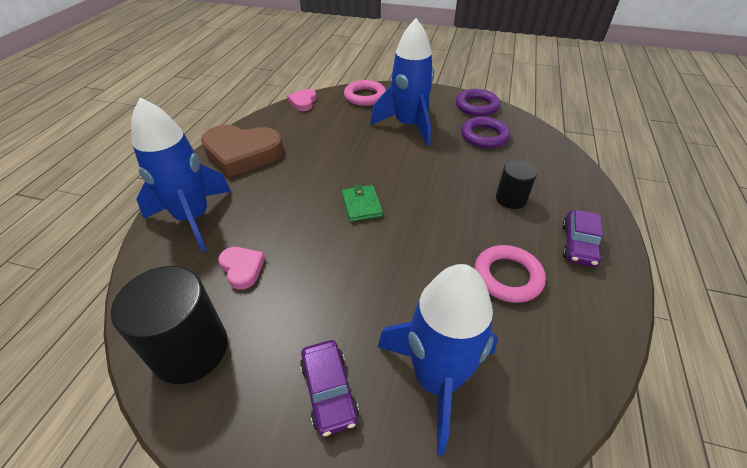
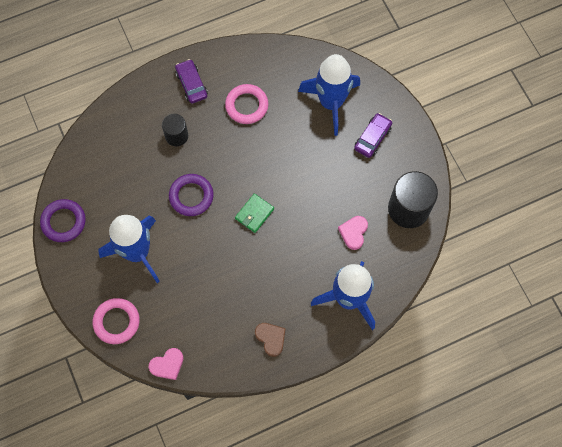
camera: 130 degrees left, 25 degrees up
(242, 153) = (271, 338): brown heart -> brown heart, size x0.48
(484, 136) = (110, 190): purple ring -> purple ring (191, 196)
(578, 244) = (191, 84): purple car -> purple car turned 90 degrees counterclockwise

